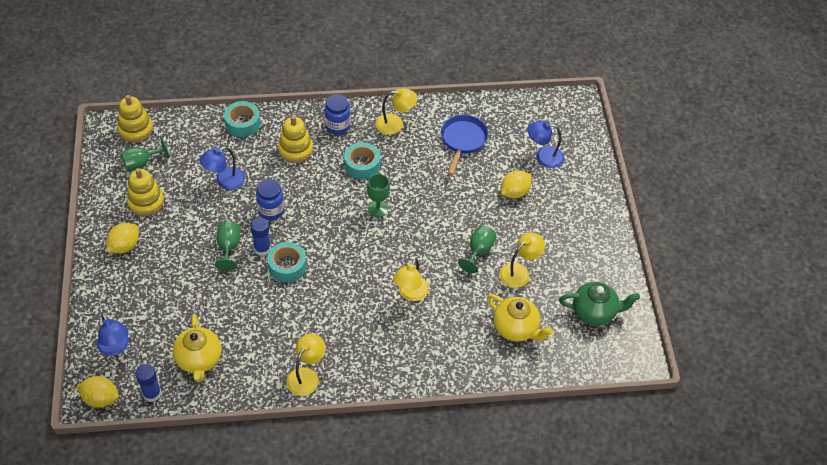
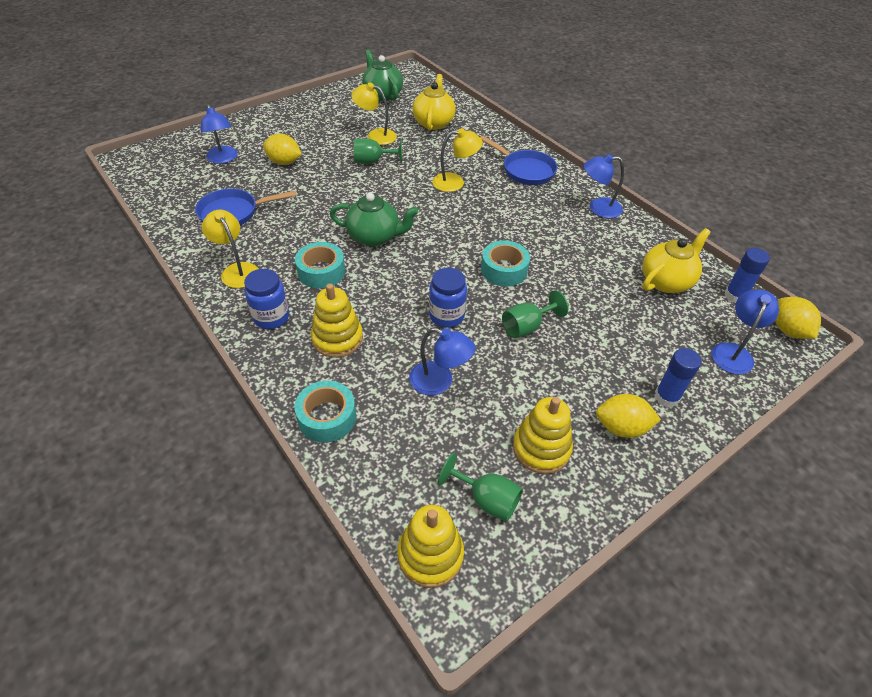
camera: 120 degrees left, 5 degrees down
(262, 249) = (502, 298): blue glue stick -> blue glue stick (666, 397)
(306, 376) = (598, 208): yellow lamp -> blue lamp
(378, 209) = (374, 237): green goblet -> green teapot
(393, 356) = (525, 170): none -> blue pan

